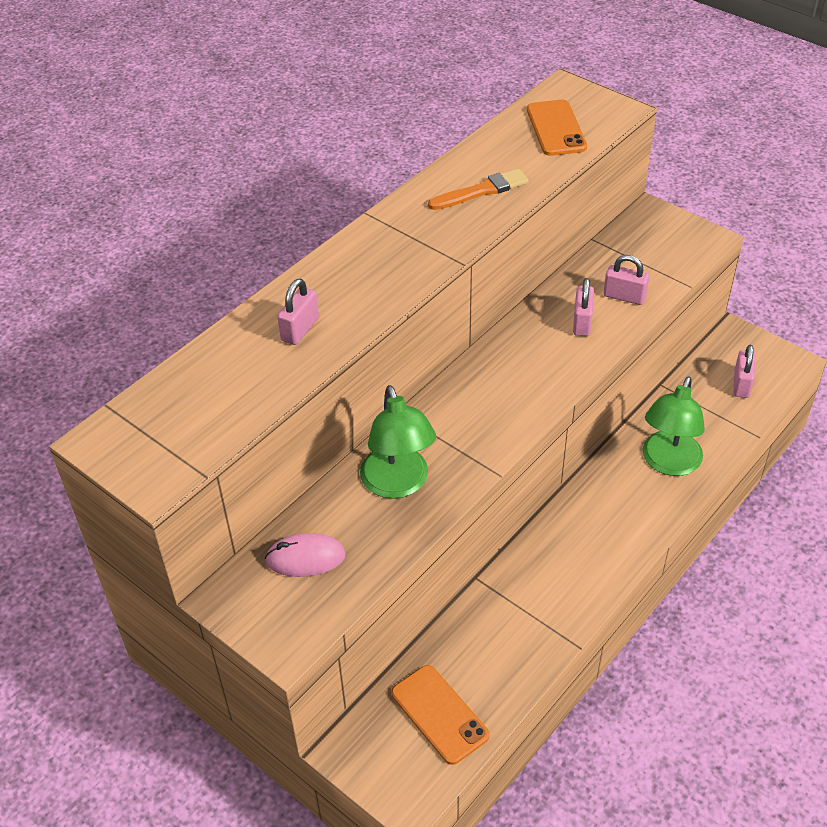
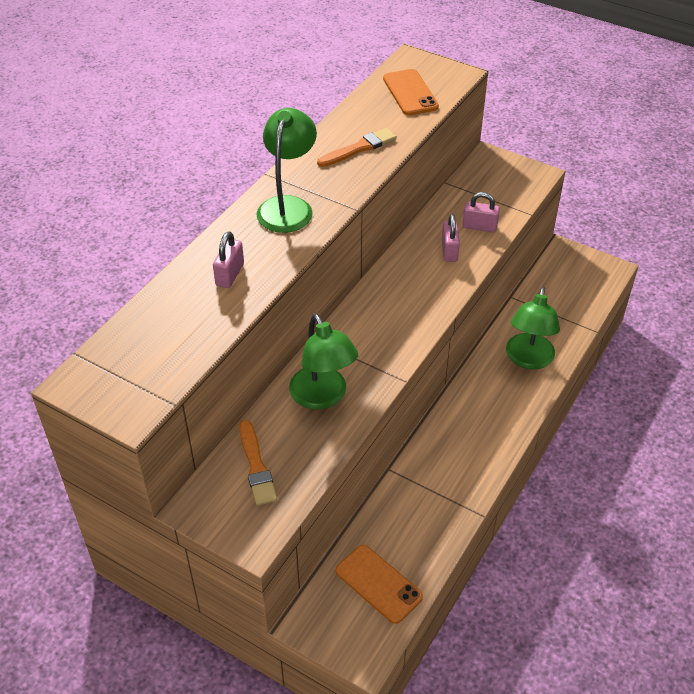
camera: 10 degrees left, 0 degrees up
(305, 558) = (256, 466): pink mouse -> orange brush
(383, 254) = (288, 206): none -> green lamp
(741, 384) = (575, 290): pink padlock -> none

